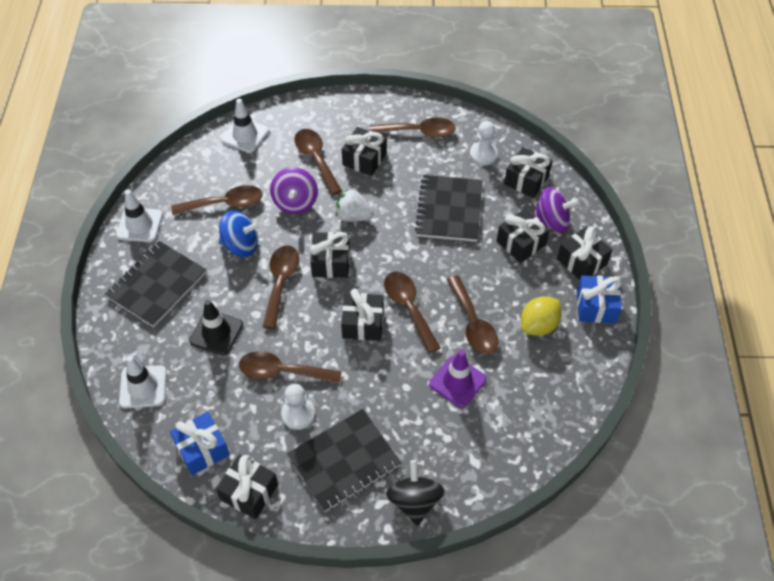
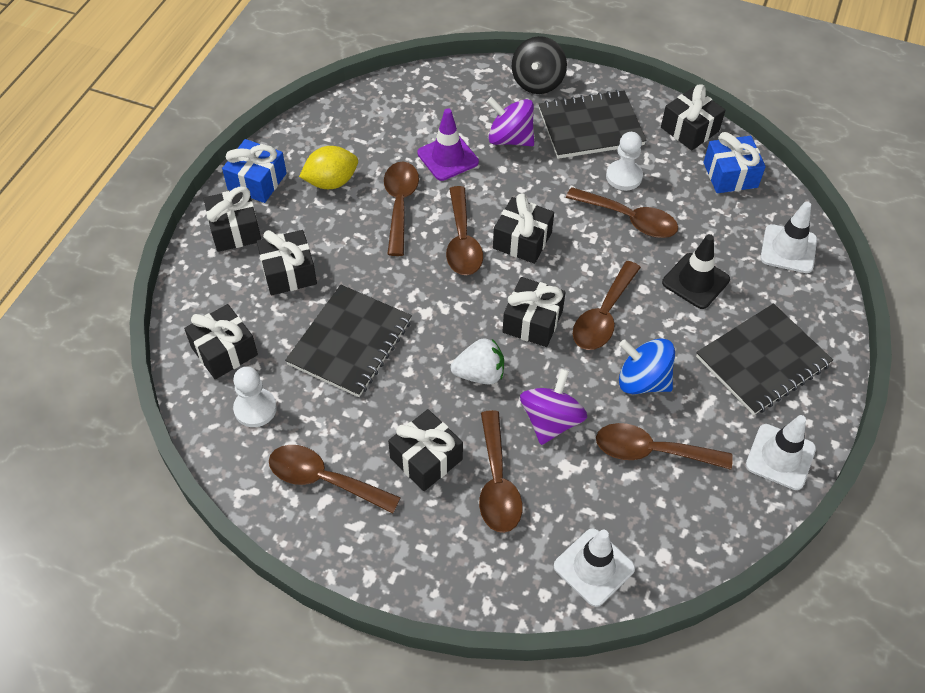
camera: 160 degrees left, 0 degrees up
(353, 216) = (479, 374): white strawberry -> white strawberry turned 45 degrees counterclockwise
(552, 222) = (233, 286): purple spinning top -> purple spinning top (510, 139)

